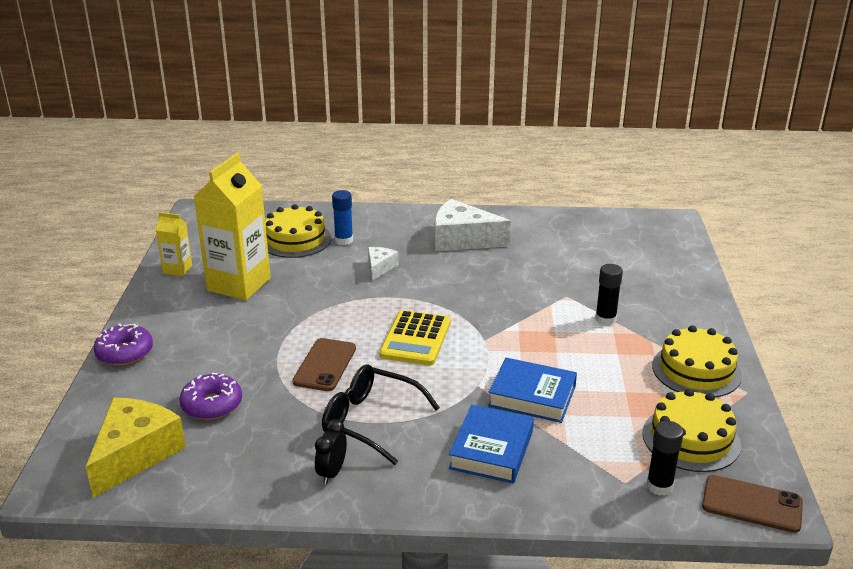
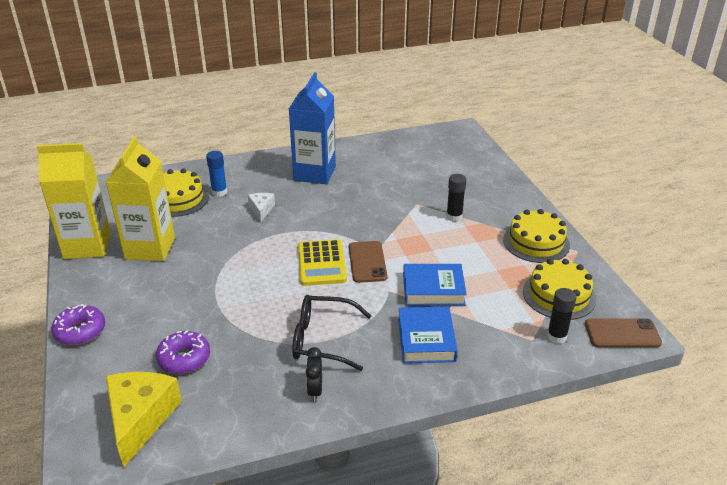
camera: 20 degrees left, 5 degrees up
(177, 269) = (87, 246): yellow carton -> yellow carton, size x2.07
(324, 365) = (260, 302): brown phone -> brown phone (367, 262)
(462, 239) = (314, 173): white cheese -> blue carton

